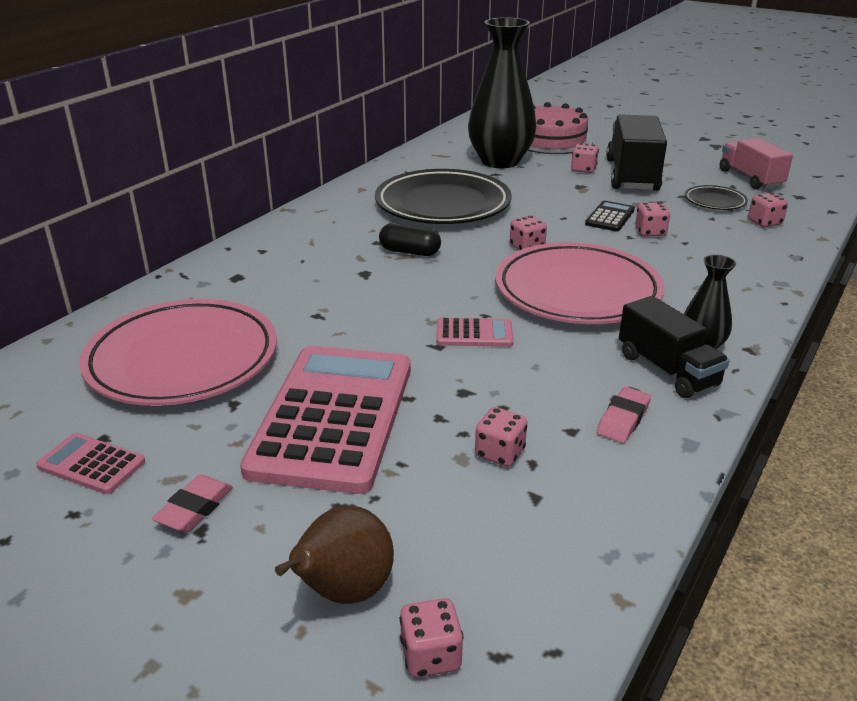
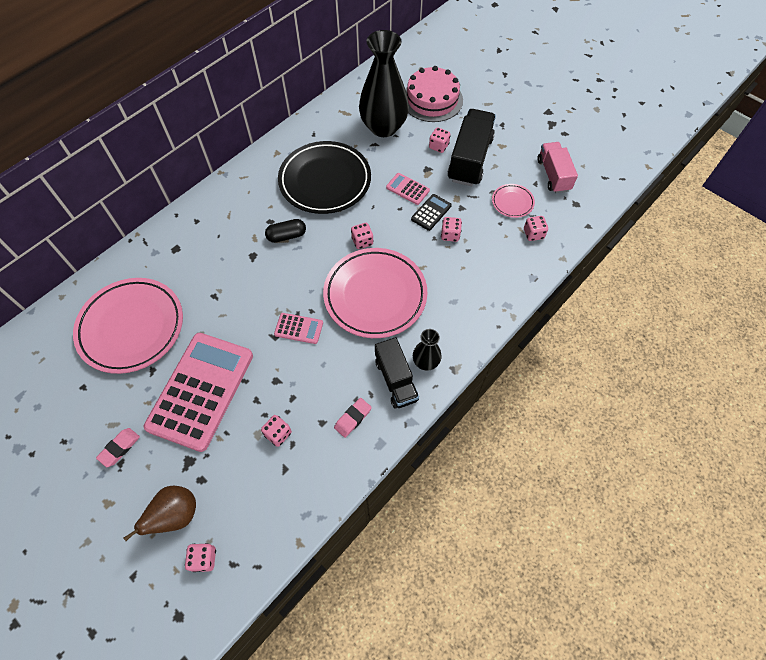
camera: 10 degrees right, 30 degrees up
(91, 464) = (75, 407): pink calculator -> pink calculator (407, 189)
(410, 252) = (286, 236): black capsule -> black capsule turned 45 degrees counterclockwise
(715, 201) = (512, 202): black plate -> pink plate

